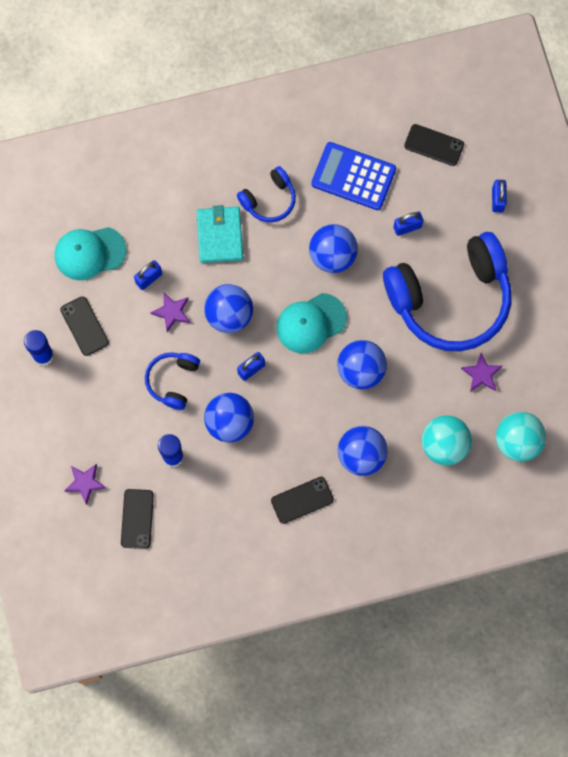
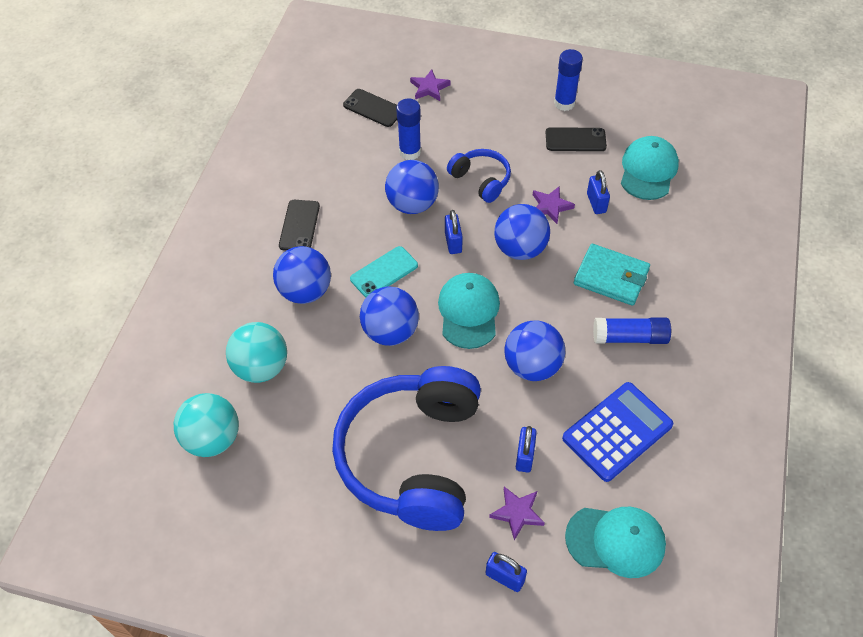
camera: 120 degrees right, 20 degrees down
(269, 200) = (630, 337): blue headphones -> blue glue stick
(310, 406) = (384, 272): none -> turquoise phone
(434, 145) = (616, 541): black phone -> turquoise cap
(481, 374) = (308, 443): purple star -> purple star (517, 513)

